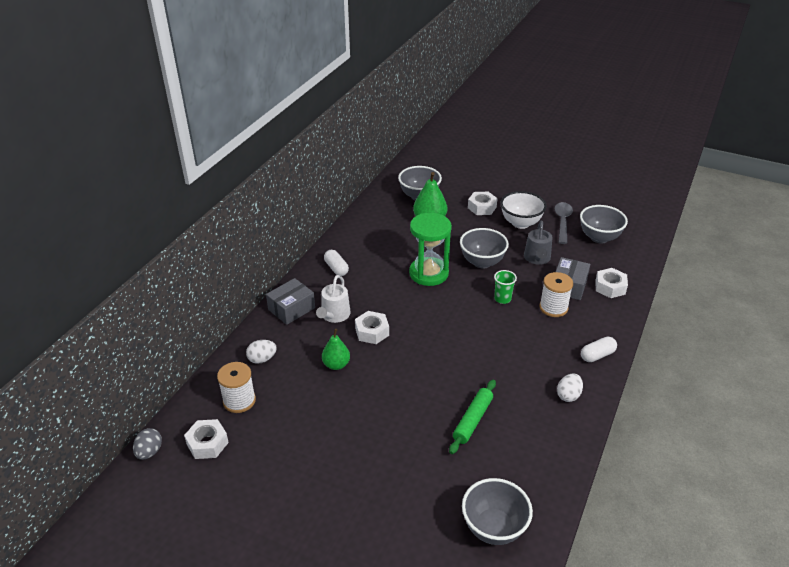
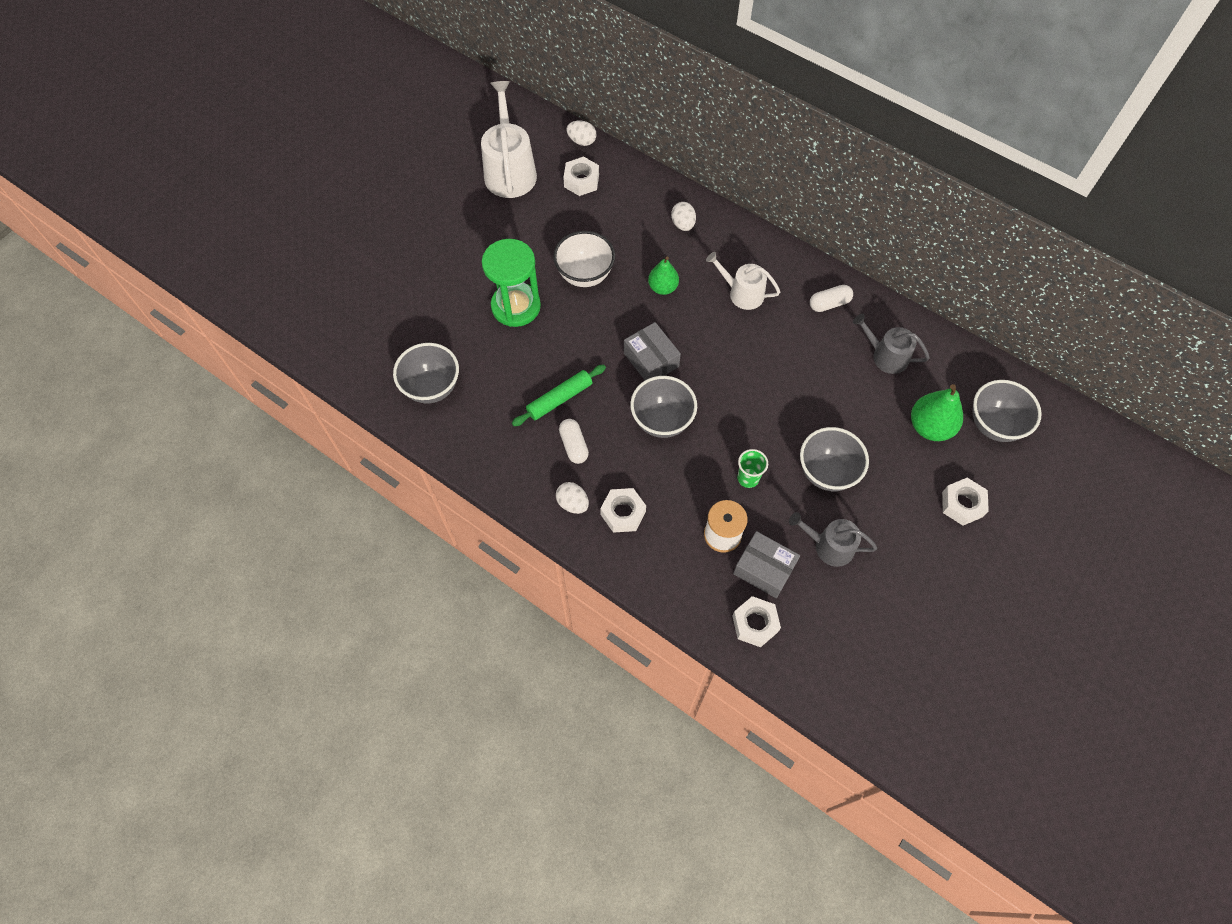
camera: 100 degrees right, 25 degrees up
(149, 452) = (582, 141): grey egg -> white egg
(191, 513) = (509, 171): none -> white watering can
(239, 401) = (628, 204): white spool -> none
(291, 309) = (759, 254): grey box -> grey box (651, 360)
(372, 332) = (708, 326): white nut -> white nut (623, 513)
(378, 240) = (886, 356): none -> grey watering can
(428, 273) = (809, 403): green hourglass -> green hourglass (516, 306)
(472, 420) = (559, 399): green rolling pin -> green rolling pin turned 75 degrees counterclockwise
(520, 223) = (917, 548): white bowl -> white bowl (585, 275)
(562, 222) = (918, 612): grey spoon -> none
(597, 355) = (628, 558): white capsule -> white capsule (574, 445)
(599, 238) = (873, 653): grey bowl -> grey bowl (662, 420)

